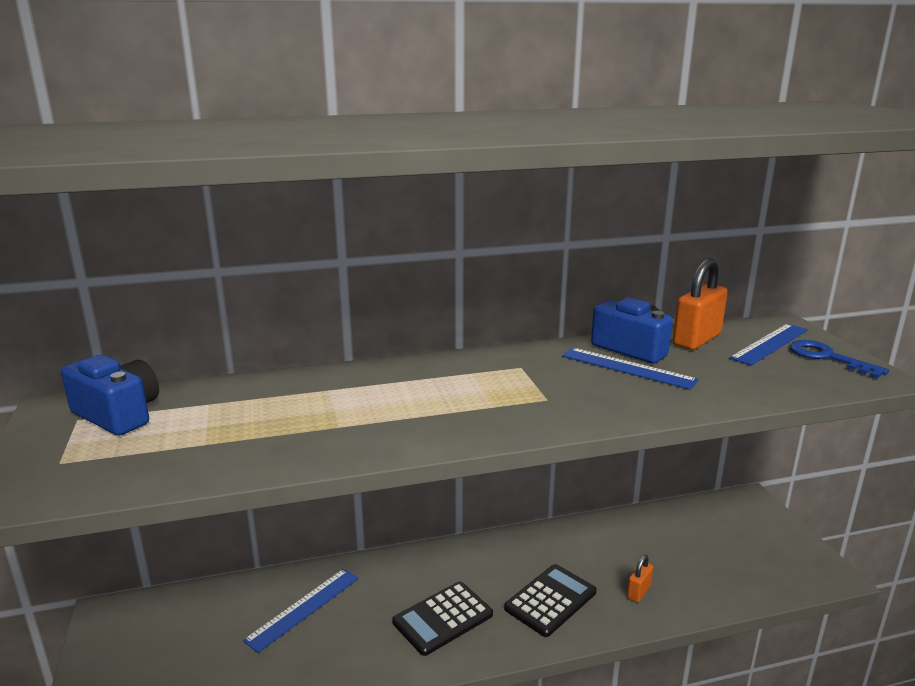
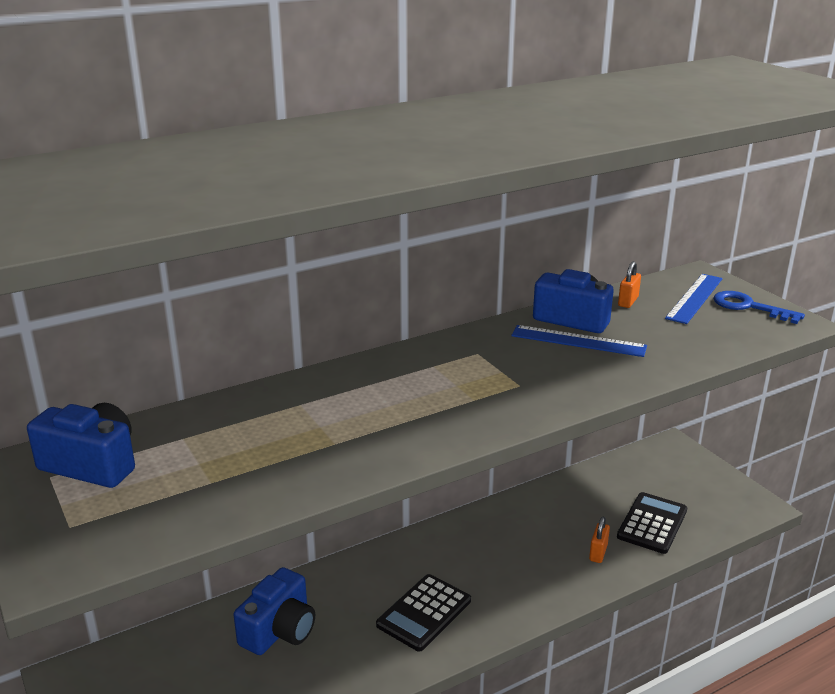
camera: 15 degrees left, 5 degrees up
(303, 608) = (279, 630): blue ruler -> blue camera
(550, 600) = (520, 576): black calculator -> black calculator (652, 523)
(696, 340) = (628, 301): orange padlock -> orange padlock, size x0.52

